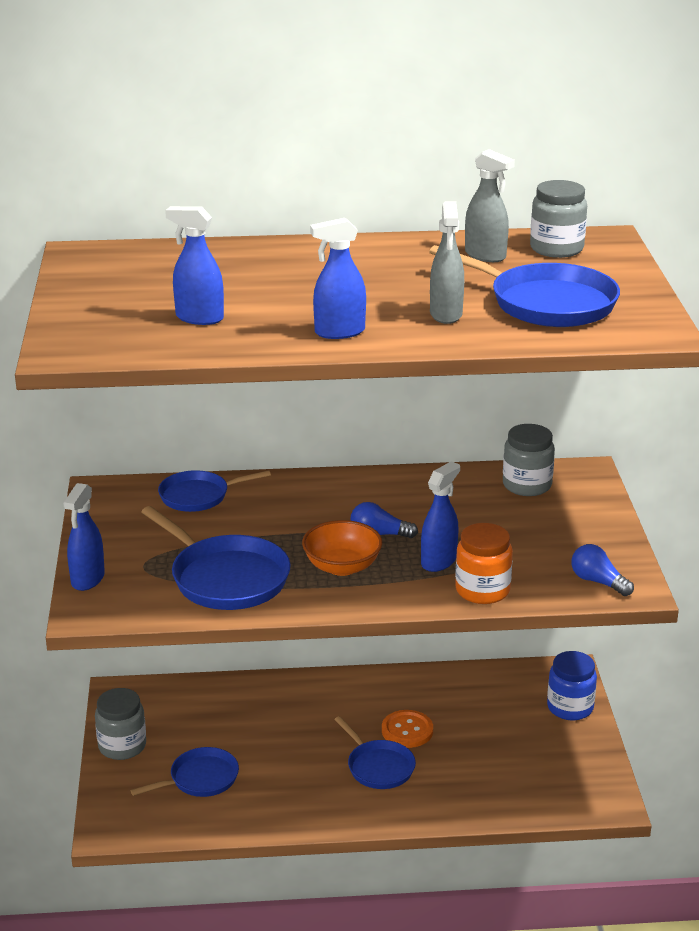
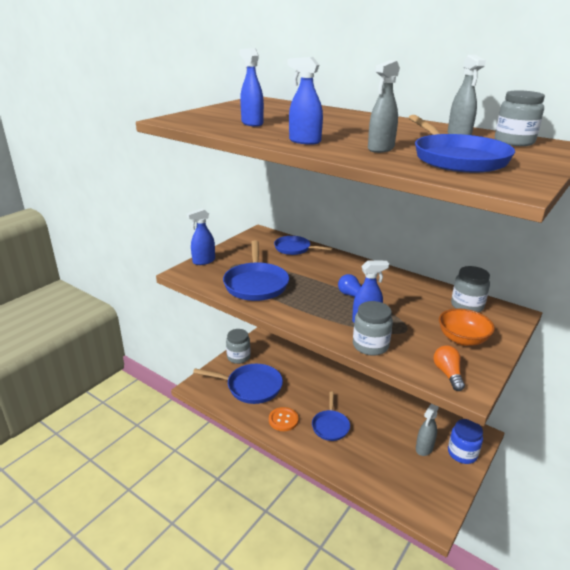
camera: 40 degrees right, 0 degrees up
(200, 779) = (251, 387): blue pan -> blue pan, size x1.57
(342, 566) = (314, 302): orange bowl -> orange bowl (462, 339)
(407, 730) = (362, 416): orange button -> orange button (283, 420)
(482, 590) = (370, 346): orange jar -> grey jar
(522, 727) = (424, 448): none -> grey spray bottle
(598, 582) = (448, 374): blue light bulb -> orange light bulb

